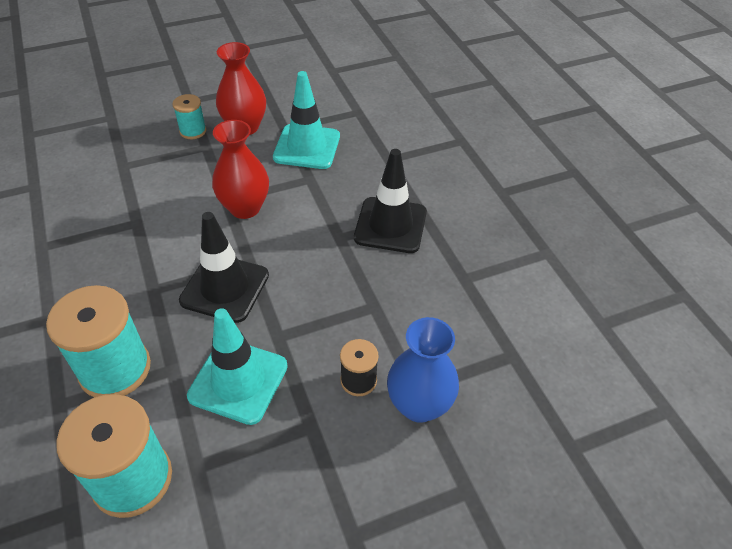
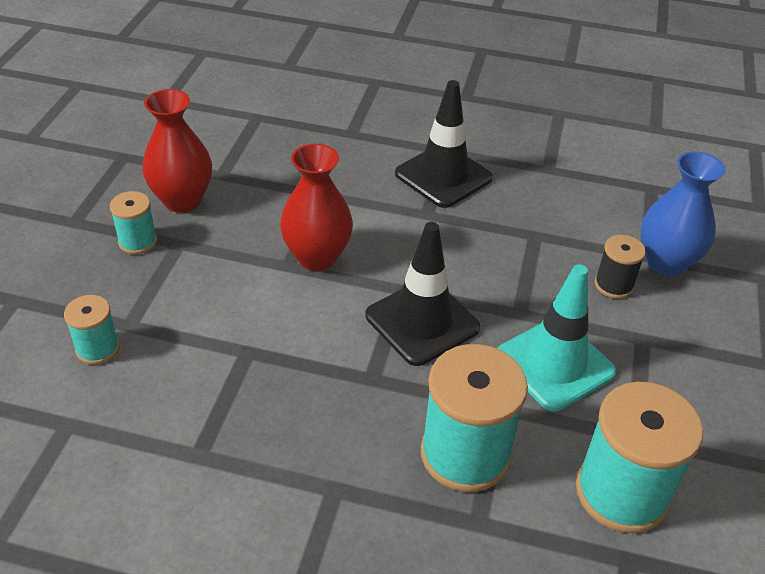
camera: 55 degrees left, 5 degrees down
(95, 165) = (97, 348): none -> turquoise spool
(307, 147) = (271, 173): turquoise traffic cone -> none

